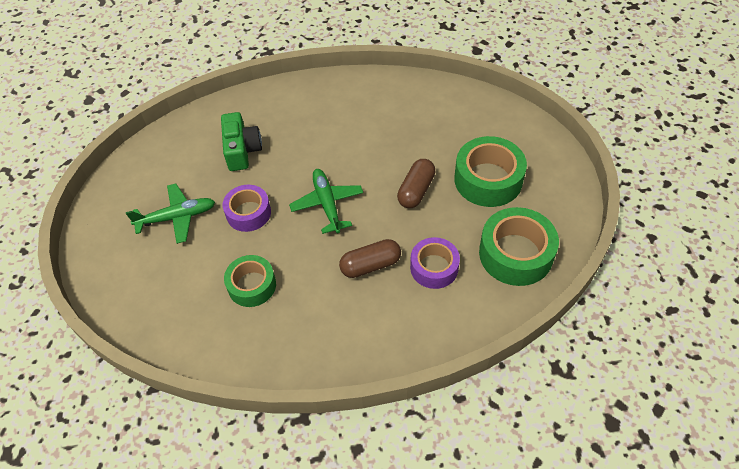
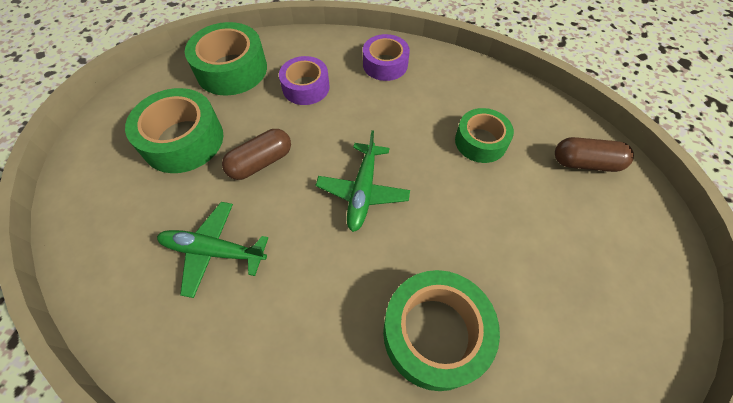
camera: 155 degrees left, 5 degrees up
(176, 217) = (552, 261): green plane -> green plane (214, 251)
(242, 150) = (435, 333): green camera -> green tape
(248, 213) = (458, 223): purple tape -> purple tape (385, 64)
(370, 265) = (358, 112): brown capsule -> brown capsule (585, 163)

